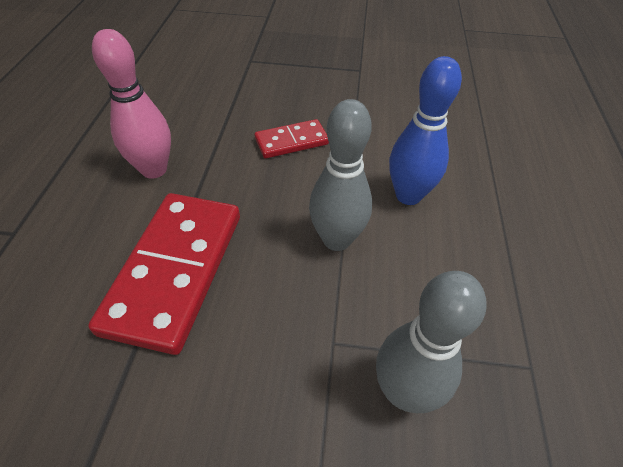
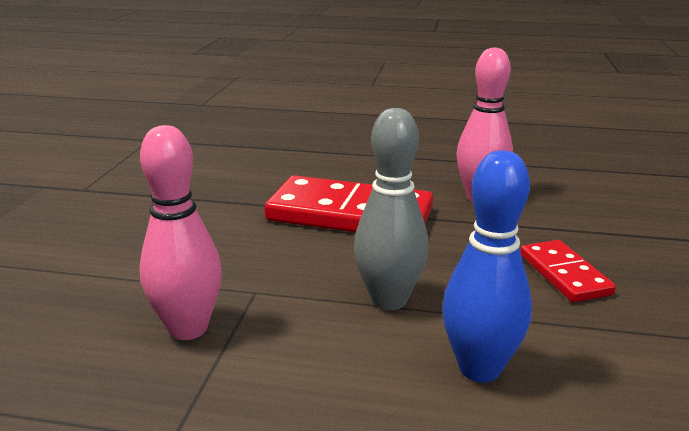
camera: 95 degrees right, 25 degrees down
(404, 392) = (188, 328): grey bowling pin -> pink bowling pin

